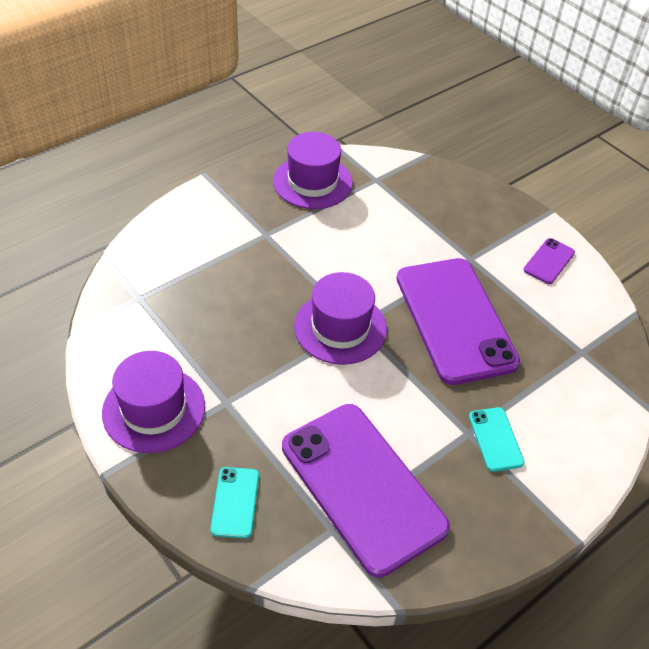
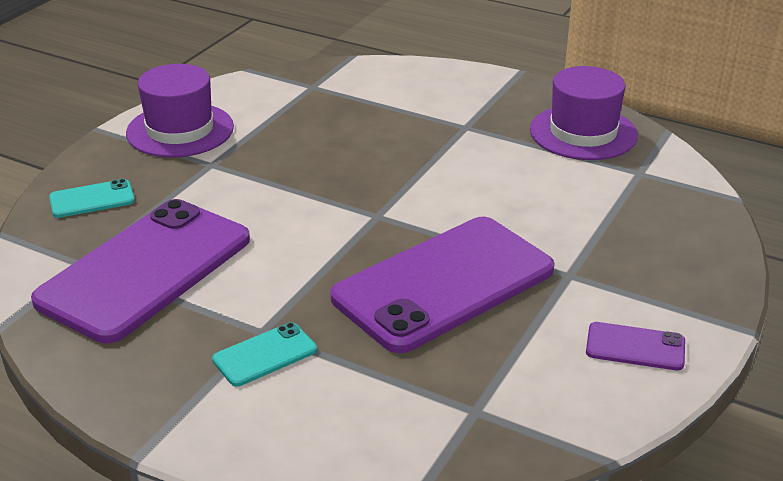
camera: 70 degrees right, 15 degrees down
(340, 327) = (363, 204): purple hat -> none

